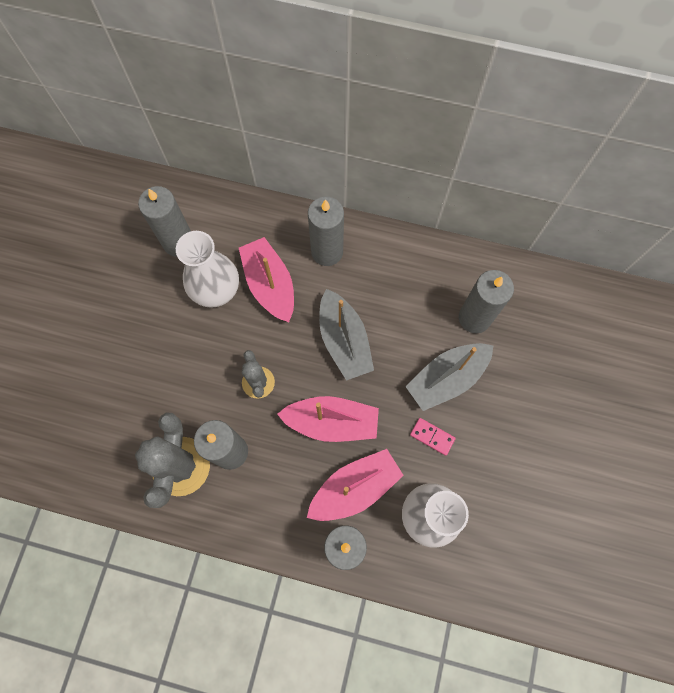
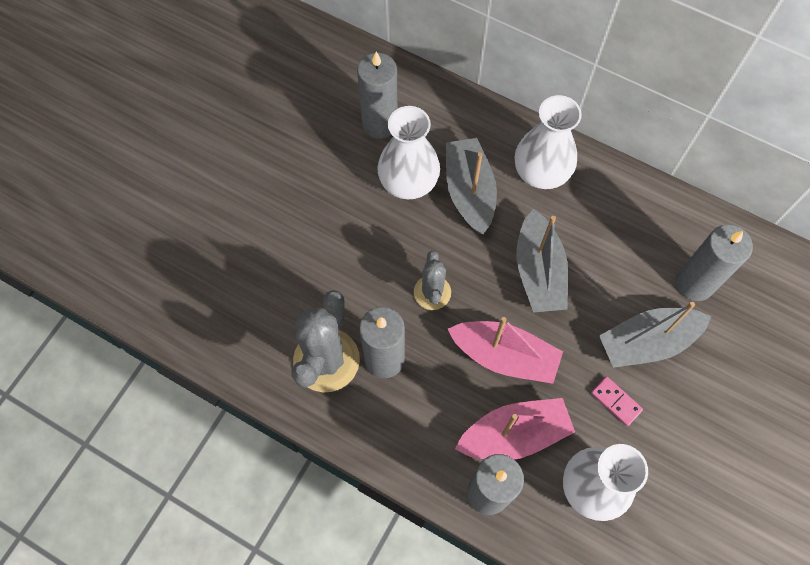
camera: 15 degrees right, 5 degrees down
(270, 285) = (469, 191): pink boat -> grey boat
(327, 252) = (541, 171): grey candle -> white vase

